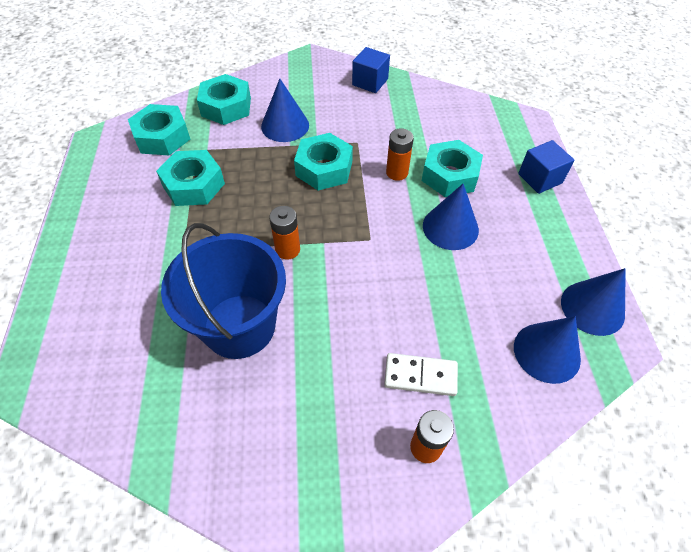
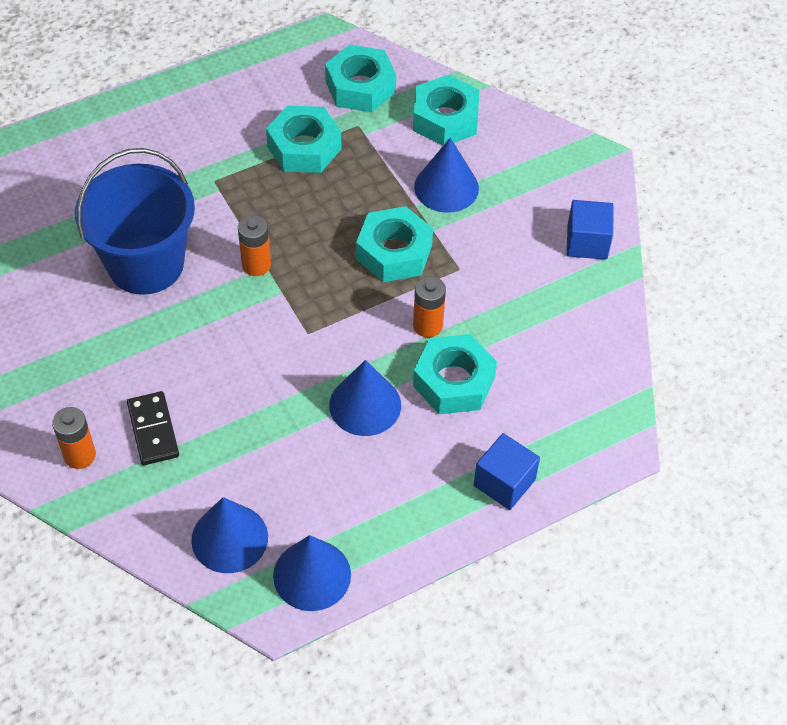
camera: 65 degrees right, 0 degrees up
(420, 375) = (153, 430): white domino -> black domino

